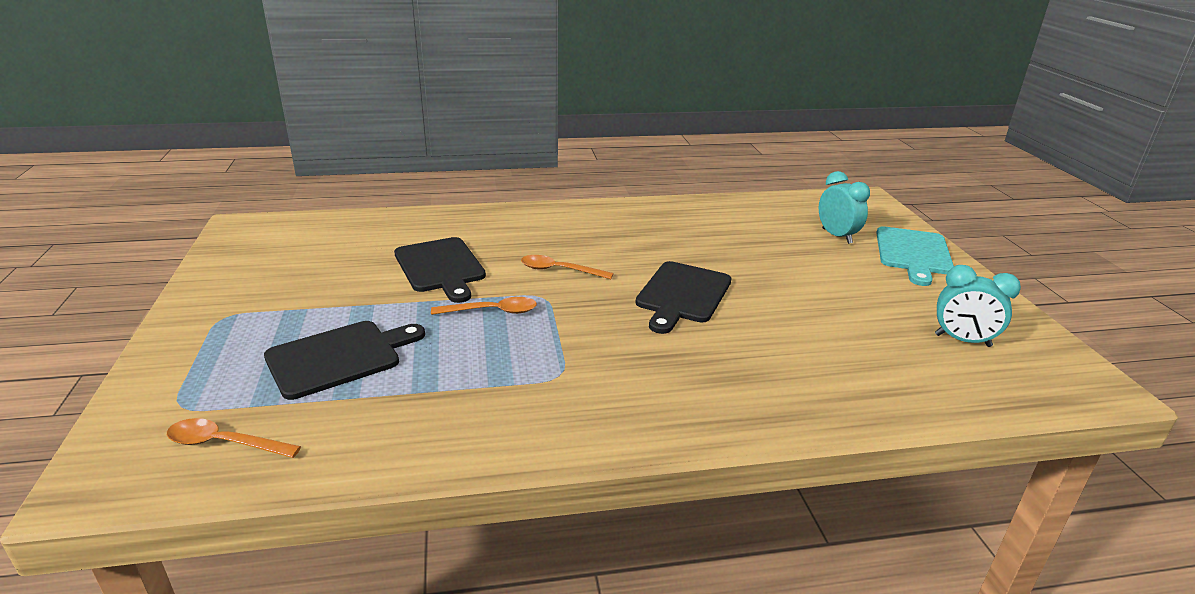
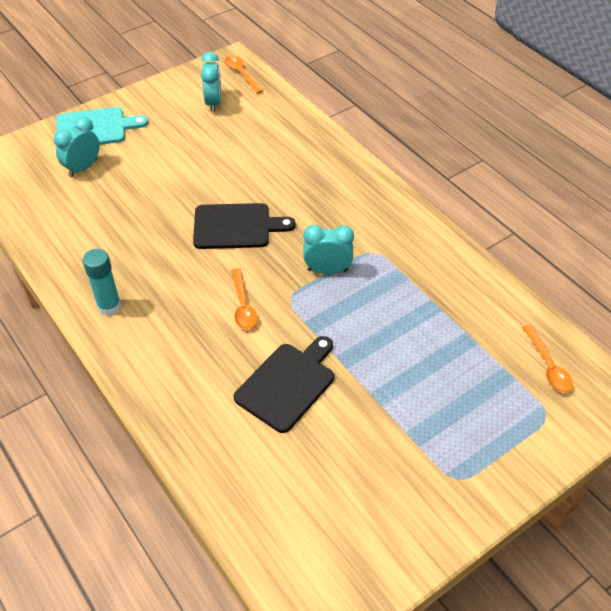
camera: 115 degrees left, 20 degrees up
(339, 357) = (441, 368): black cutting board -> none
(492, 311) = (329, 317): orange spoon -> orange spoon (241, 74)
(560, 331) = (327, 270): none -> turquoise clock
(620, 215) = (109, 307): none -> turquoise glue stick

